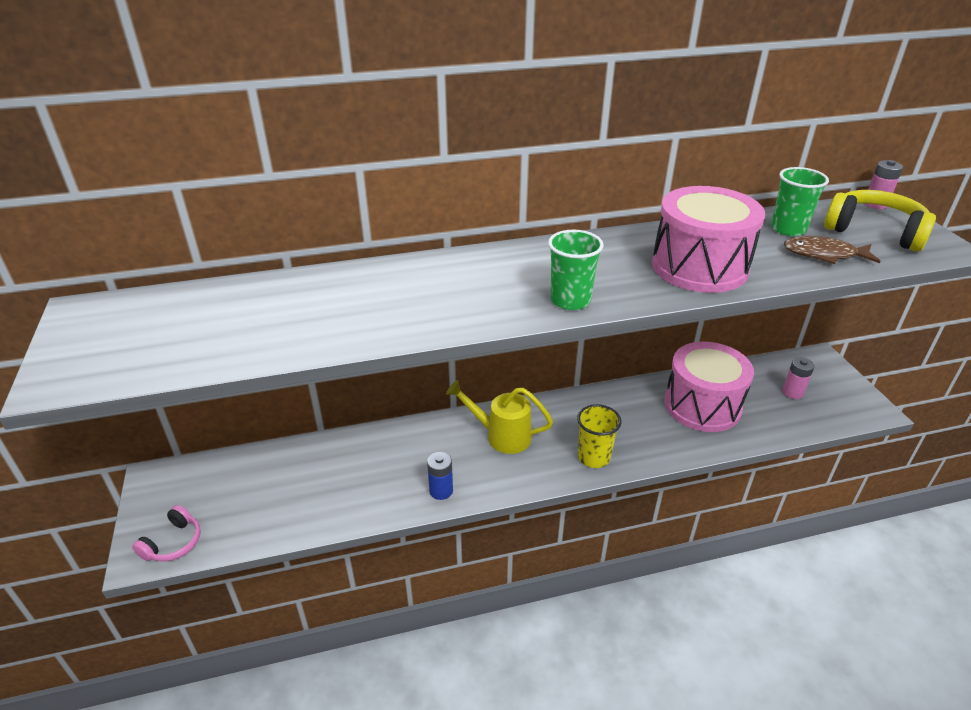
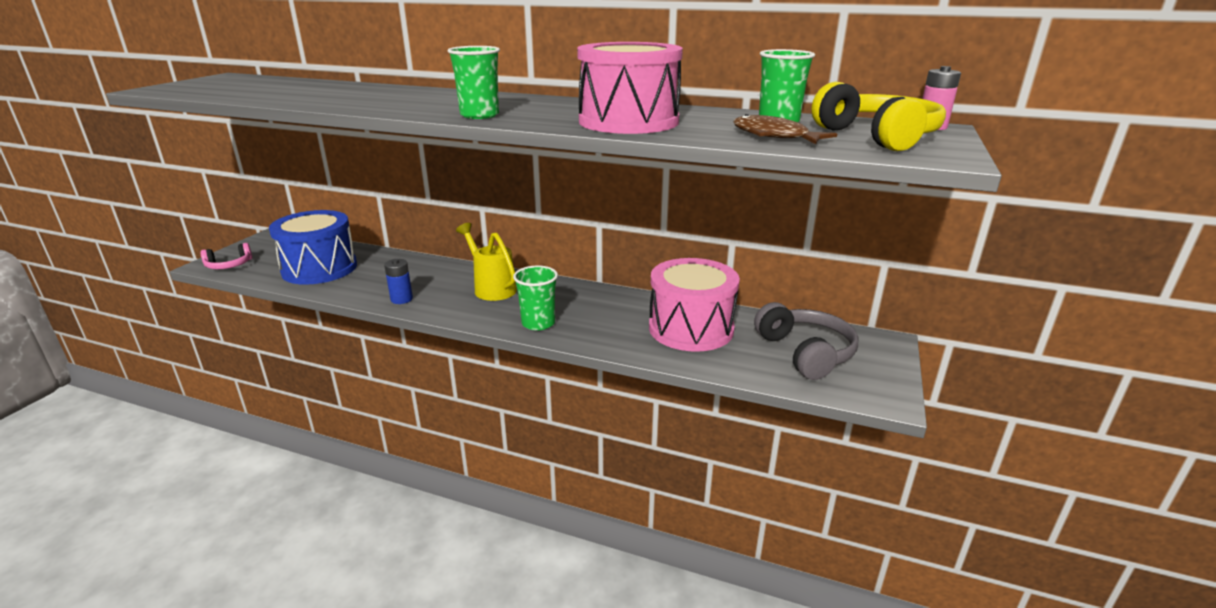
camera: 35 degrees right, 10 degrees down
(294, 494) = (319, 268): none -> blue drum
(593, 457) = (538, 323): yellow cup -> green cup
(792, 392) = (805, 353): pink battery -> grey headphones

